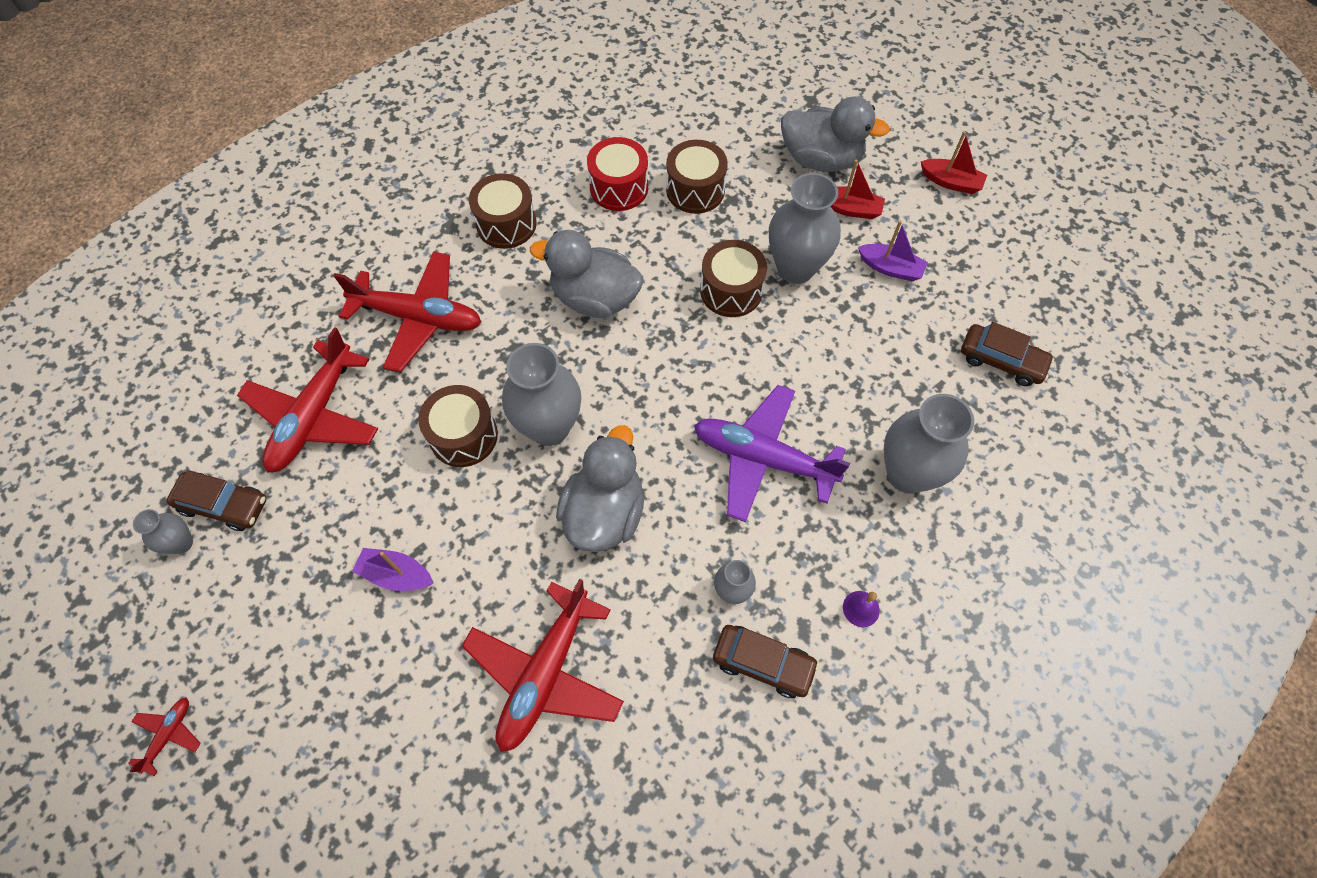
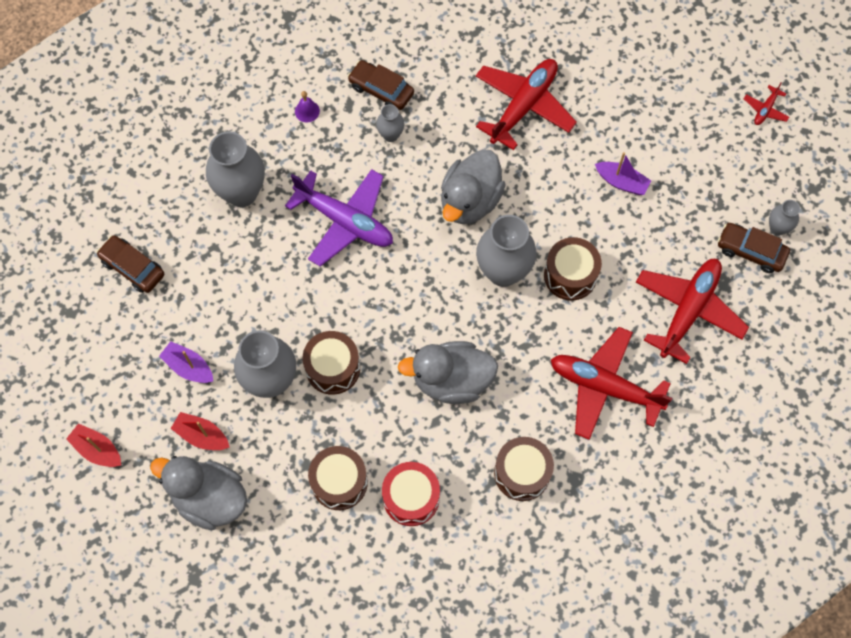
camera: 170 degrees left, 5 degrees up
(594, 298) = (451, 380): grey duck -> grey duck turned 150 degrees clockwise

